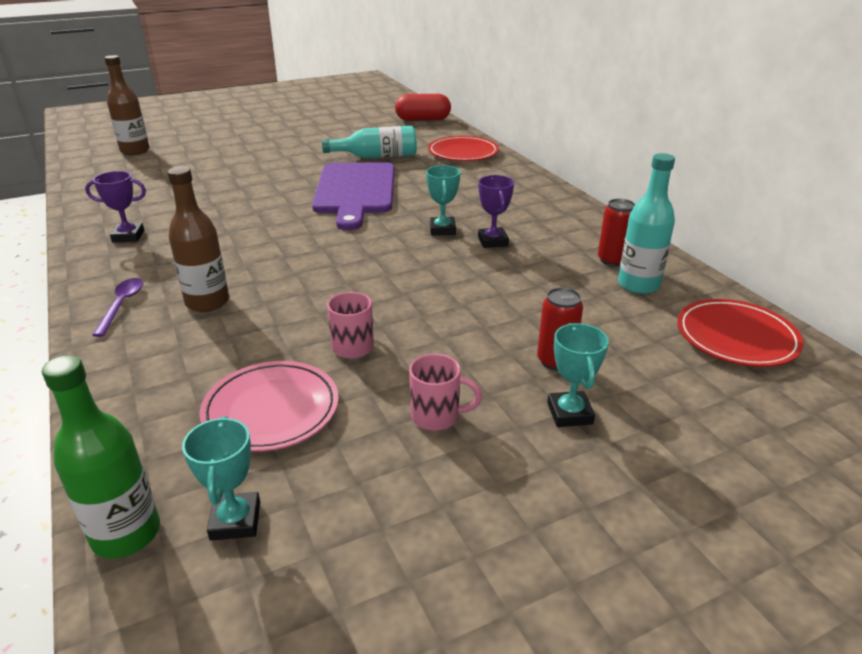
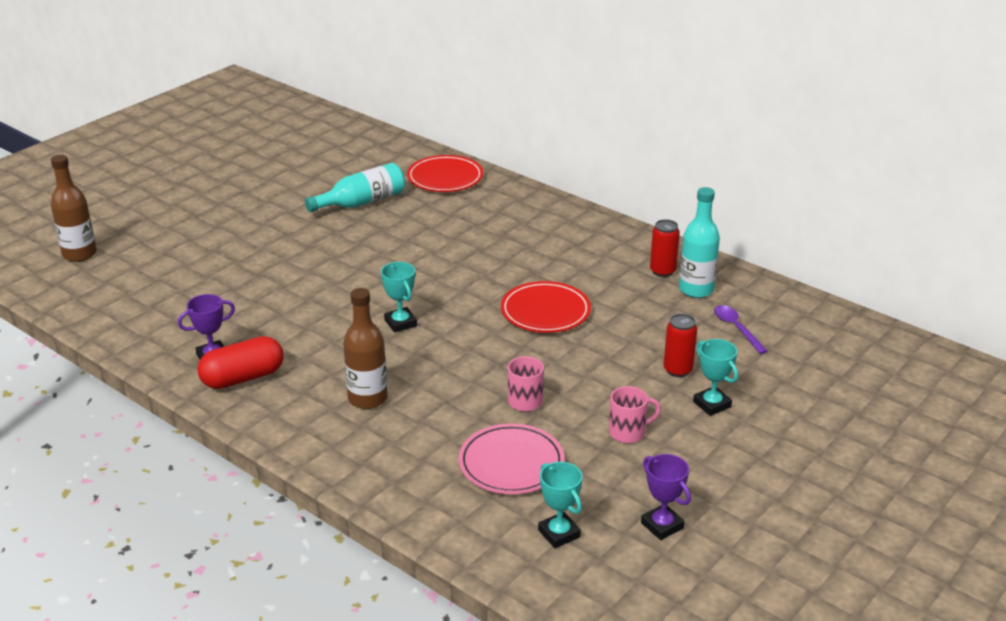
camera: 25 degrees left, 0 degrees up
(122, 305) = (295, 422): purple spoon -> purple spoon (736, 328)
(126, 534) = (498, 563): green bottle -> none
(355, 191) = (382, 251): purple cutting board -> none
(423, 120) = (363, 138): red capsule -> red capsule (243, 378)
(442, 230) = (502, 275): turquoise trophy -> turquoise trophy (400, 323)
(492, 241) = (554, 277): purple trophy -> purple trophy (662, 525)
(736, 337) = (786, 316): red plate -> red plate (545, 311)

